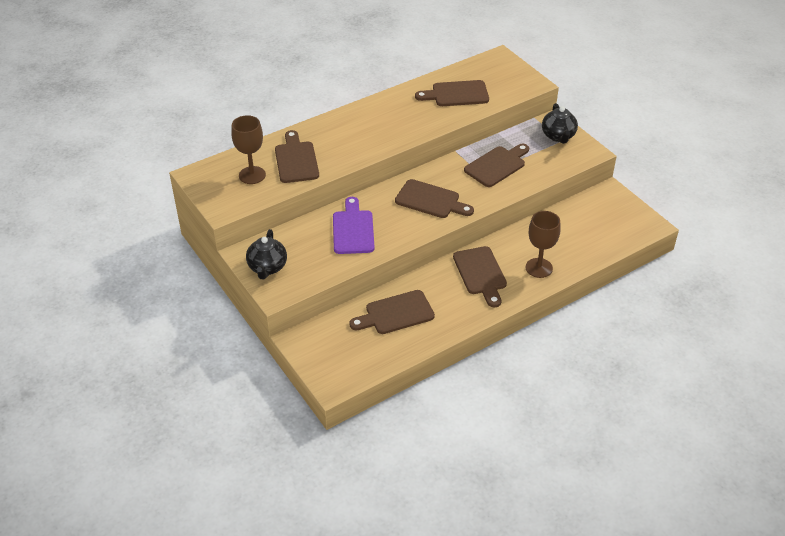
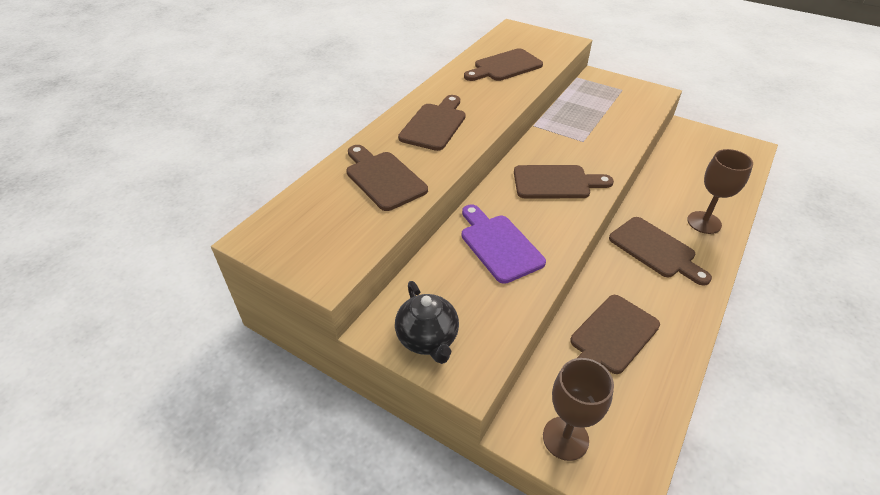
camera: 25 degrees left, 0 degrees up
(252, 175) = (338, 214): brown goblet -> brown goblet (565, 438)
(497, 165) = (587, 128): brown cutting board -> brown cutting board (434, 124)
(558, 136) = (615, 87): black teapot -> none

